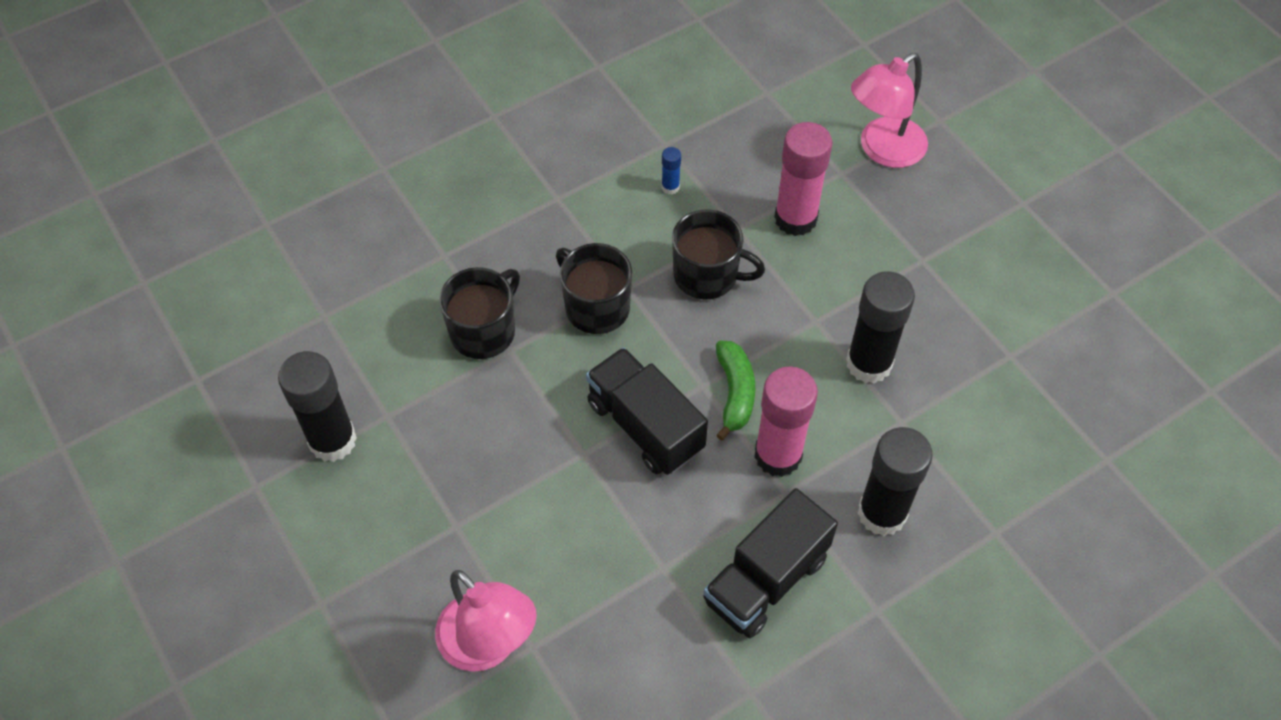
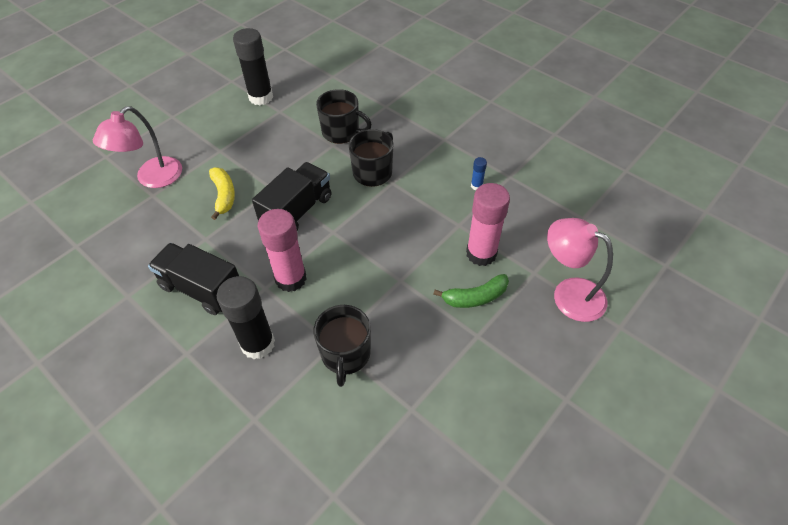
camera: 75 degrees right, 5 degrees down
(574, 529) = (224, 196): none -> yellow banana
(707, 275) = (415, 217): black mug -> black mug (345, 354)
(735, 393) = (331, 248): green banana -> green banana (475, 297)
(869, 364) = (375, 316): black glue stick -> none

